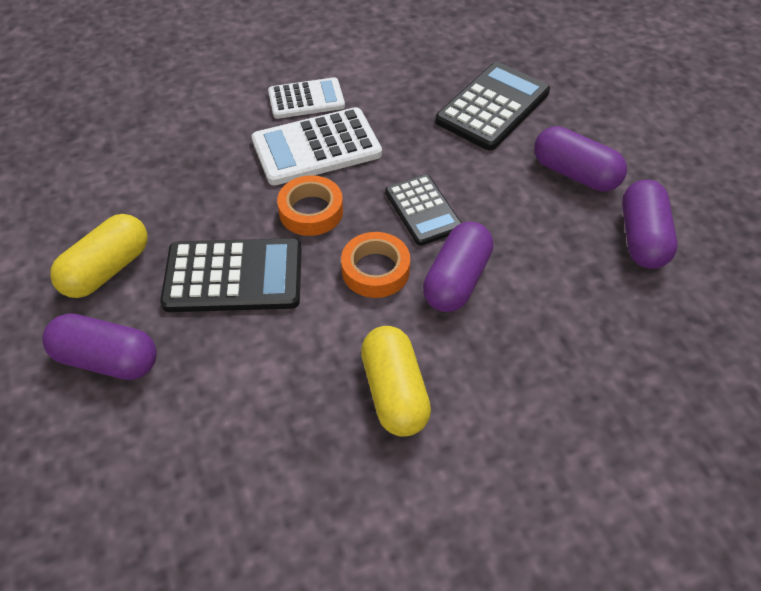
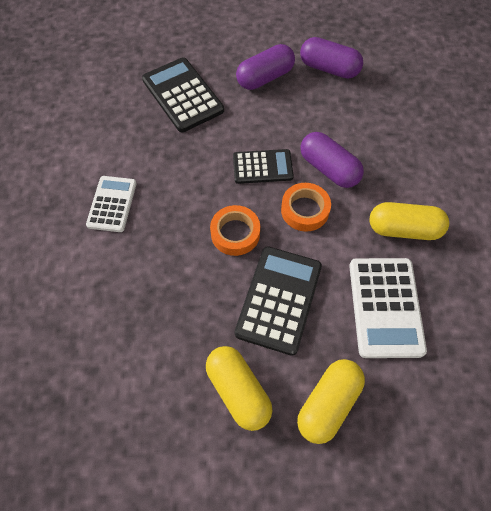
camera: 70 degrees left, 10 degrees up
(107, 359) = (328, 404): purple capsule -> yellow capsule
(316, 147) = (170, 212): white calculator -> white calculator (385, 307)

